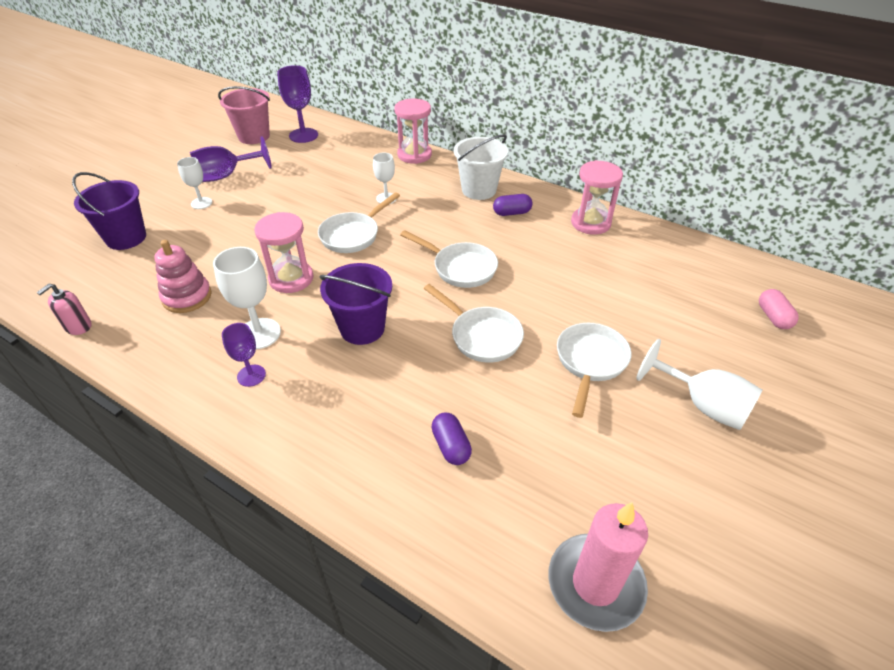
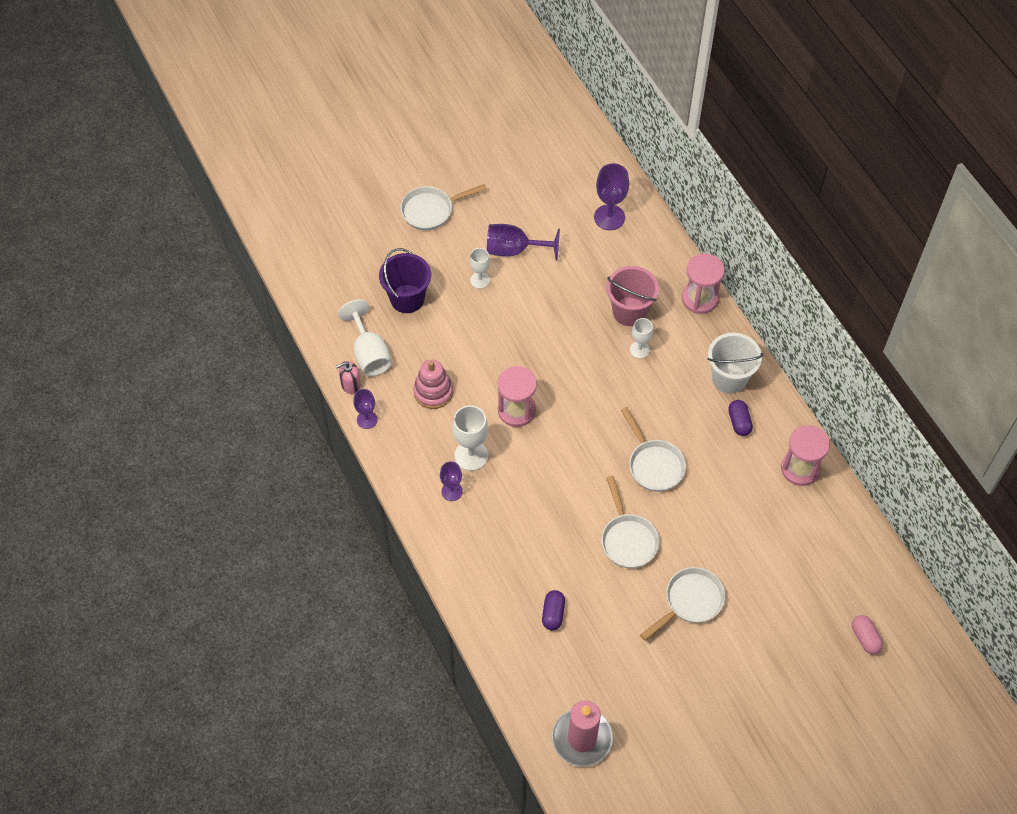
camera: 30 degrees right, 15 degrees up
(110, 350) = (367, 419): none -> purple goblet
(254, 136) = (561, 197): pink bucket -> pink bucket (629, 311)
(353, 235) = (588, 383): white pan -> white pan (431, 210)
(362, 328) = (546, 488): purple bucket -> none
(512, 213) = (739, 422): purple capsule -> purple capsule turned 60 degrees clockwise
(702, 405) = (741, 674): white goblet -> white goblet (369, 353)
(773, 317) = (865, 638): pink capsule -> pink capsule turned 45 degrees counterclockwise

